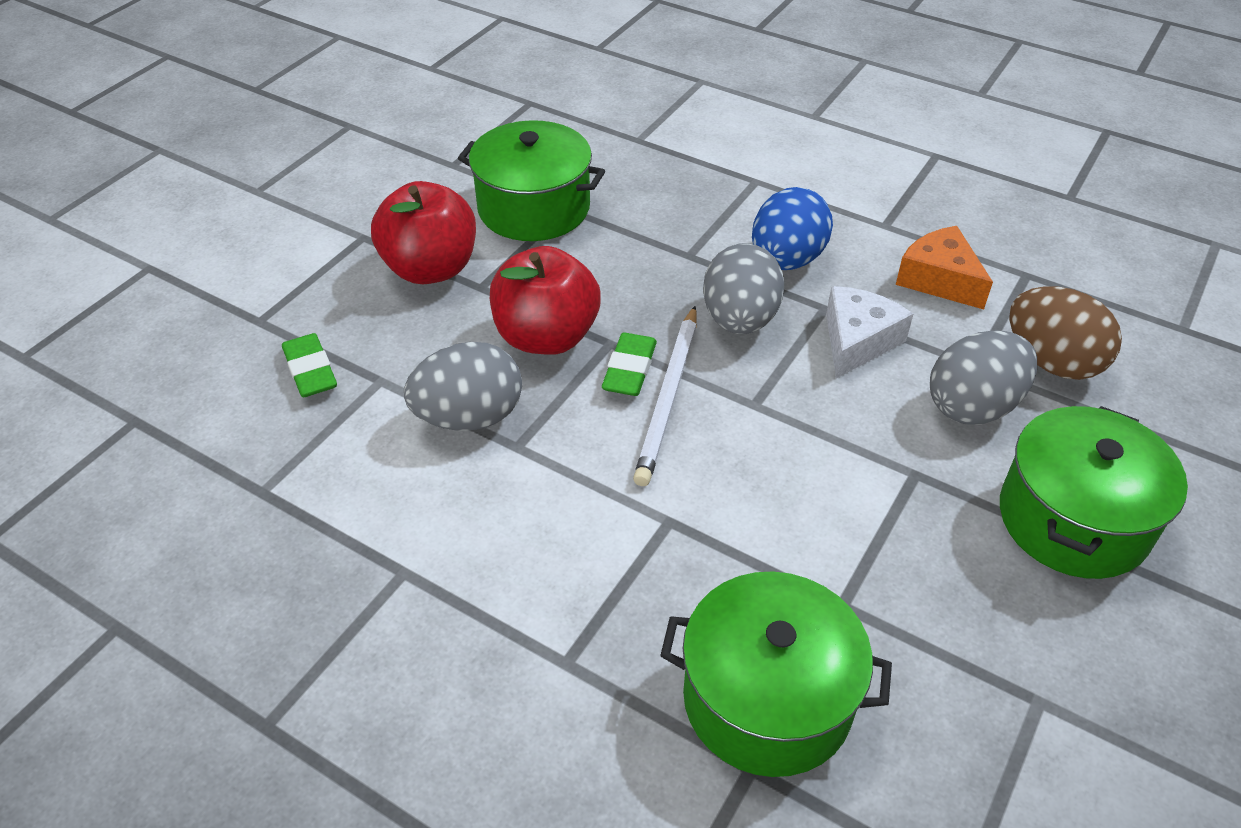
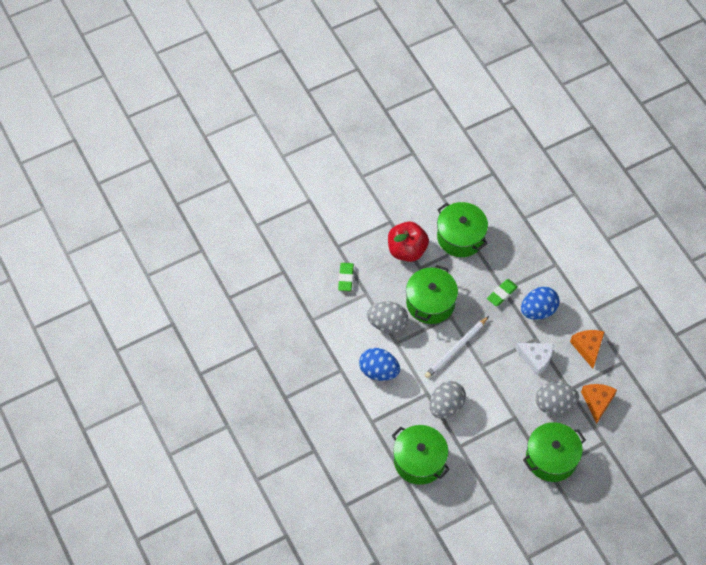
camera: 30 degrees right, 15 degrees up
(510, 527) = (379, 371): none -> blue egg
(546, 337) = (430, 303): red apple -> green pot
(629, 369) = (450, 331): green eraser -> green eraser (502, 294)
(740, 320) = (501, 329): grey egg -> grey egg (446, 406)
(857, 341) = (536, 359): white cheese -> white cheese turned 60 degrees clockwise
(1051, 362) = (597, 402): brown egg -> orange cheese

